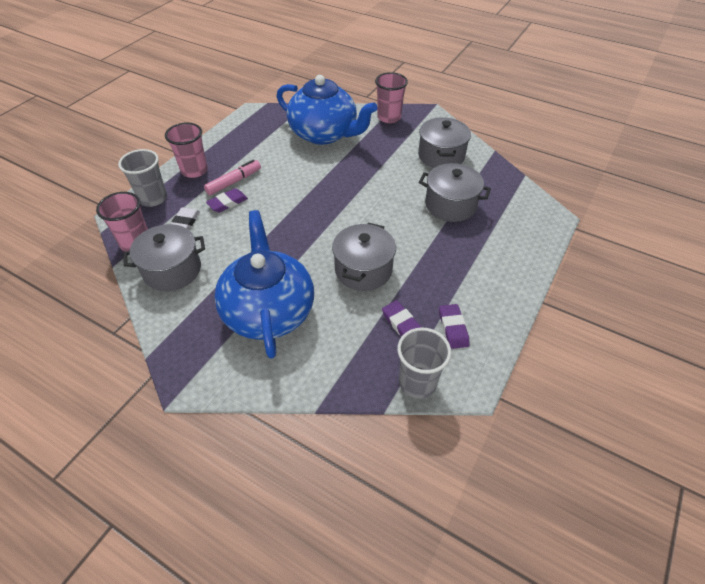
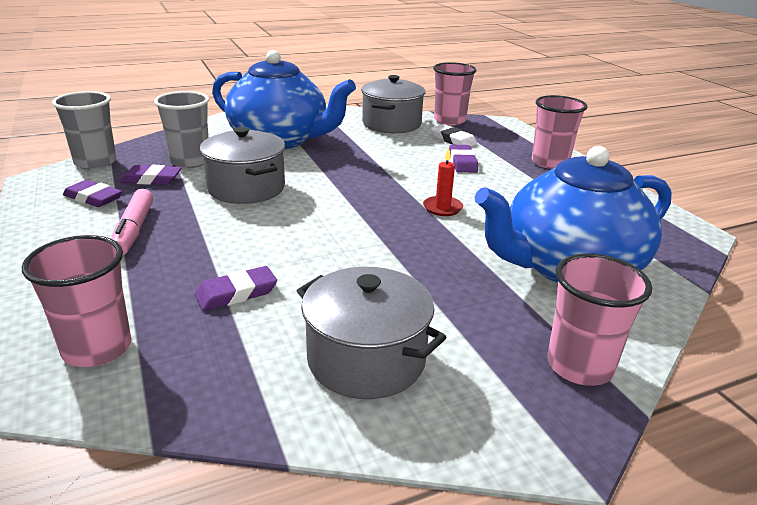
camera: 125 degrees right, 20 degrees down
(153, 198) = (514, 137): grey cup -> grey cup (190, 161)
(234, 182) = (501, 174): pink marker -> pink marker (134, 230)
(304, 185) = (442, 208): none -> red candle
(450, 205) = (236, 293): grey pot -> purple eraser
(520, 216) = (97, 348): none -> pink cup

